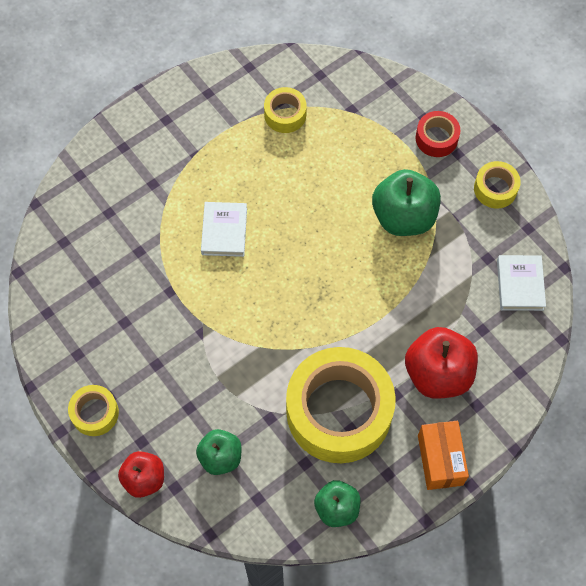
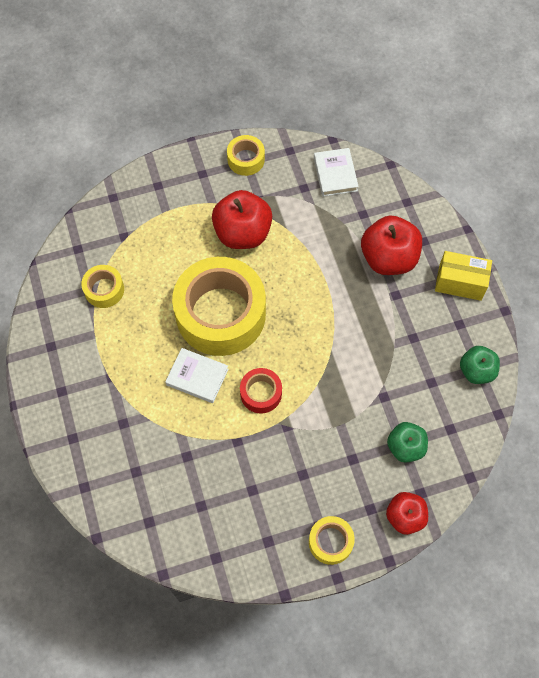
camera: 70 degrees left, 0 degrees up
(339, 411) = (396, 341): yellow tape -> yellow tape (220, 314)
(403, 217) = (242, 233): green apple -> red apple
(436, 138) = (181, 183): red tape -> red tape (261, 393)
(440, 460) = (460, 283): orange box -> yellow box
(520, 284) = (335, 174): white book -> white book turned 60 degrees clockwise

